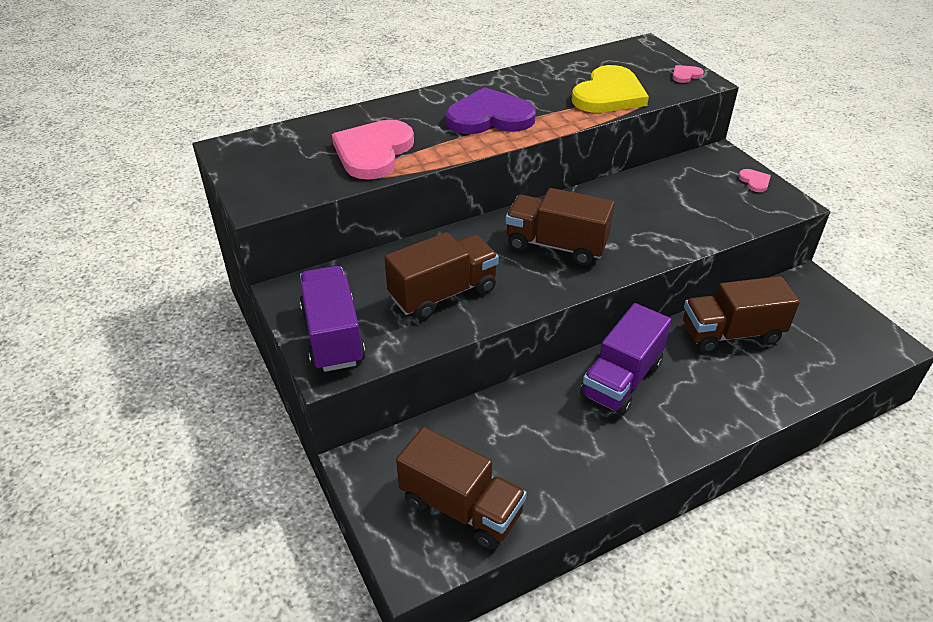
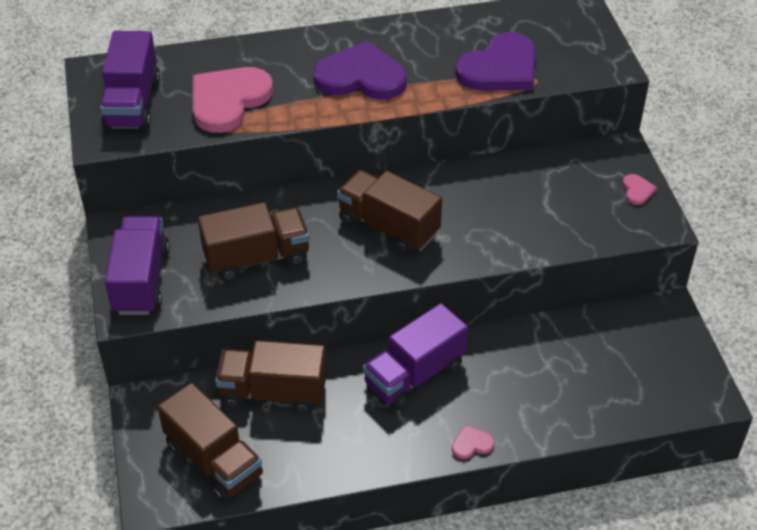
camera: 15 degrees right, 5 degrees up
(278, 168) = (132, 104): none -> purple truck
(609, 95) = (500, 68): yellow heart -> purple heart
(685, 75) = (599, 55): pink heart -> pink heart (471, 444)
(731, 333) = (549, 350): brown truck -> brown truck (273, 392)

